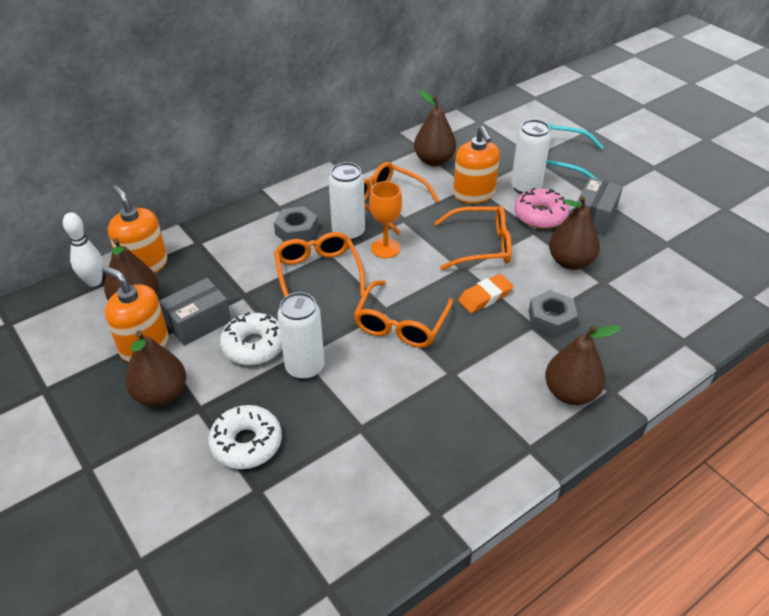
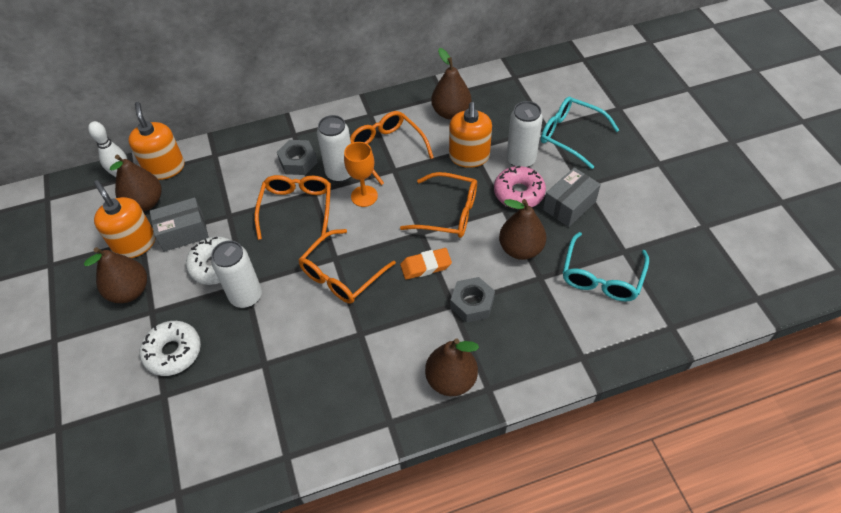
camera: 20 degrees right, 10 degrees up
(660, 269) = (601, 276): none -> turquoise glasses

